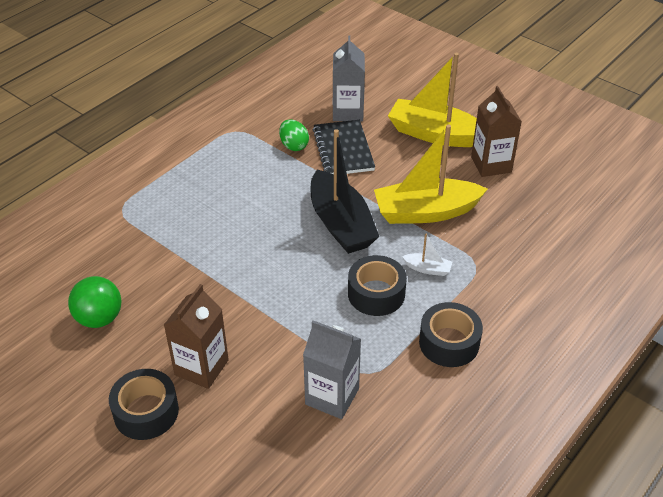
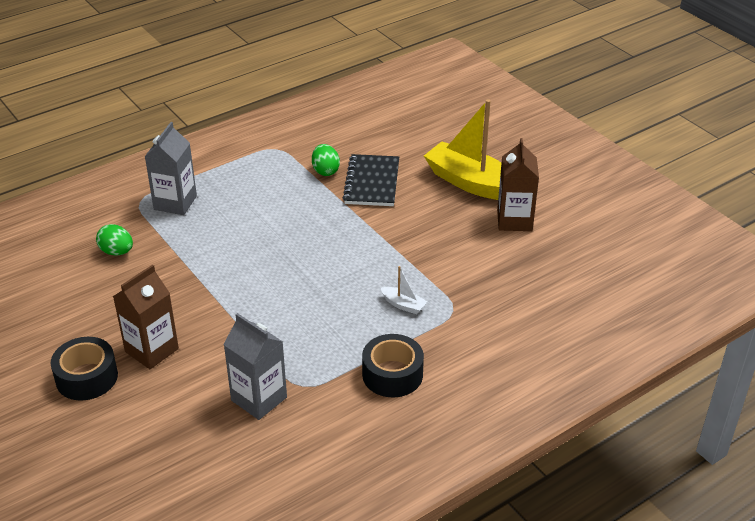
camera: 15 degrees right, 5 degrees down
(99, 318) = (80, 291): green ball -> none
(120, 268) = (117, 252): none -> green egg
(341, 224) = (338, 249): black boat -> none
(348, 112) = (393, 148): grey carton -> grey carton (175, 203)
(376, 293) = (342, 318): black tape -> none
(425, 212) = (426, 253): yellow boat -> none

